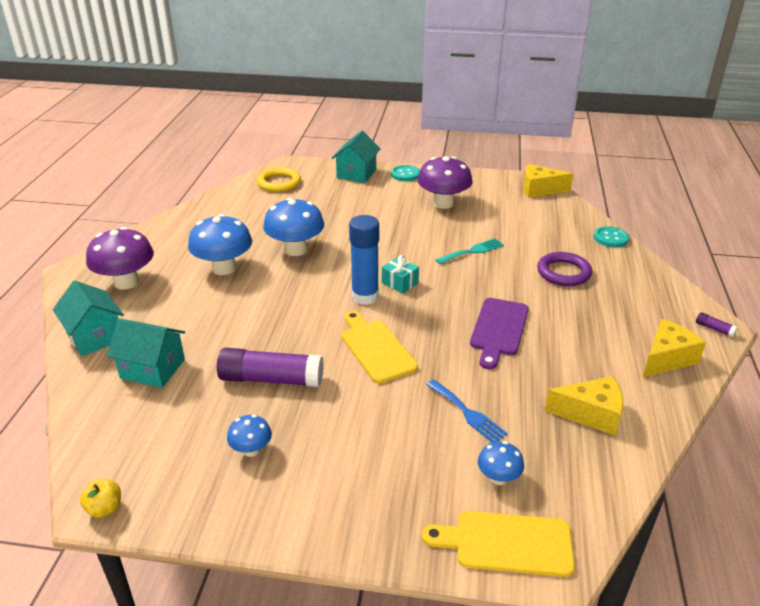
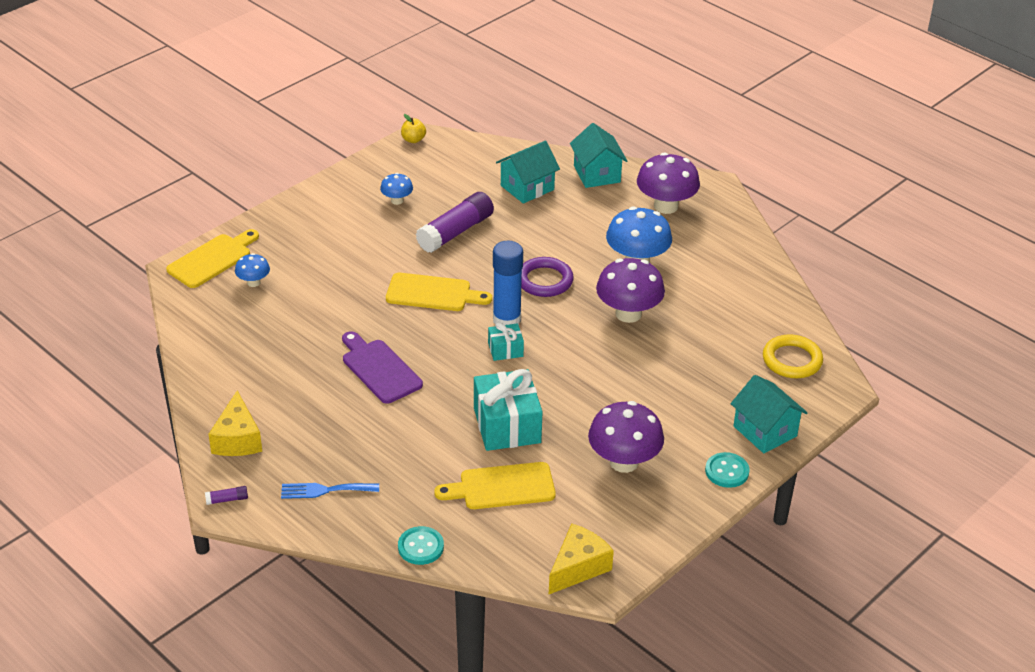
camera: 125 degrees right, 5 degrees up
(95, 336) = (597, 174): turquoise house -> turquoise house turned 75 degrees clockwise
(295, 249) = (628, 314): blue mushroom -> purple mushroom
(467, 413) = (317, 300): blue fork -> blue fork (325, 490)
(472, 251) = (507, 425): turquoise fork -> turquoise gift
(524, 232) = (502, 487): none -> yellow cutting board
(563, 273) = (406, 464): purple ring -> purple ring (544, 280)
(591, 414) = (244, 356): yellow cheese -> none

